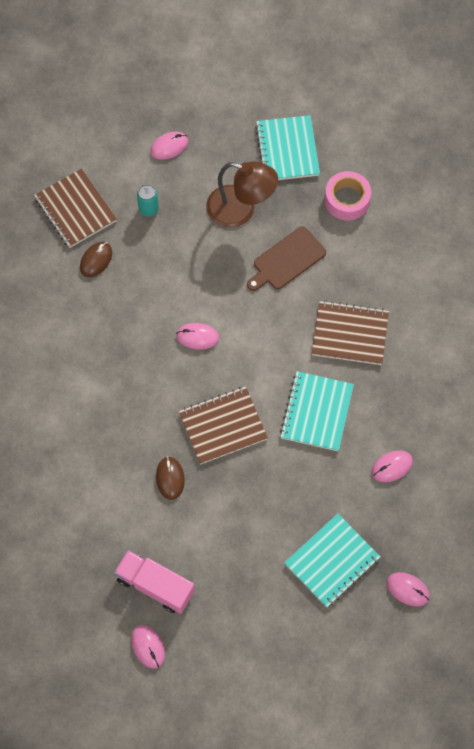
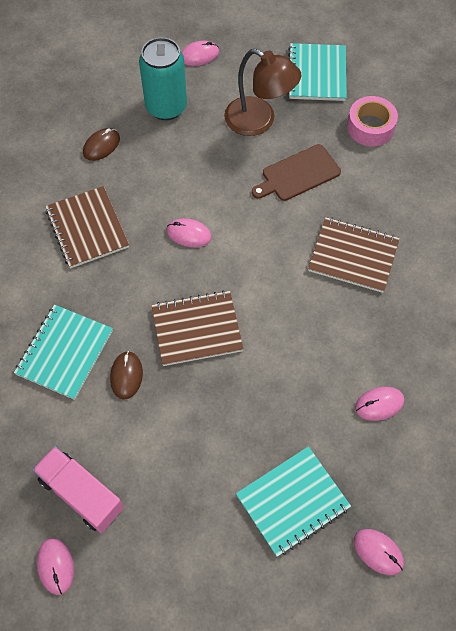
camera: 10 degrees right, 5 degrees down
(75, 209) = (93, 97): brown notebook -> brown notebook (87, 228)
(149, 209) = (166, 107): turquoise can -> turquoise can, size x2.02
(317, 412) = (303, 331): turquoise notebook -> turquoise notebook (65, 352)

